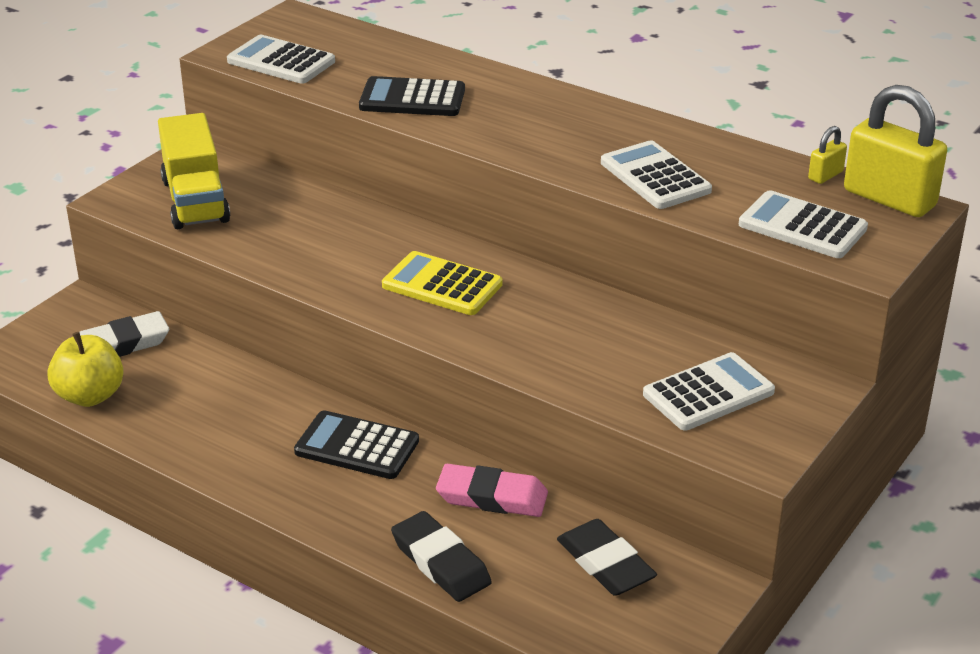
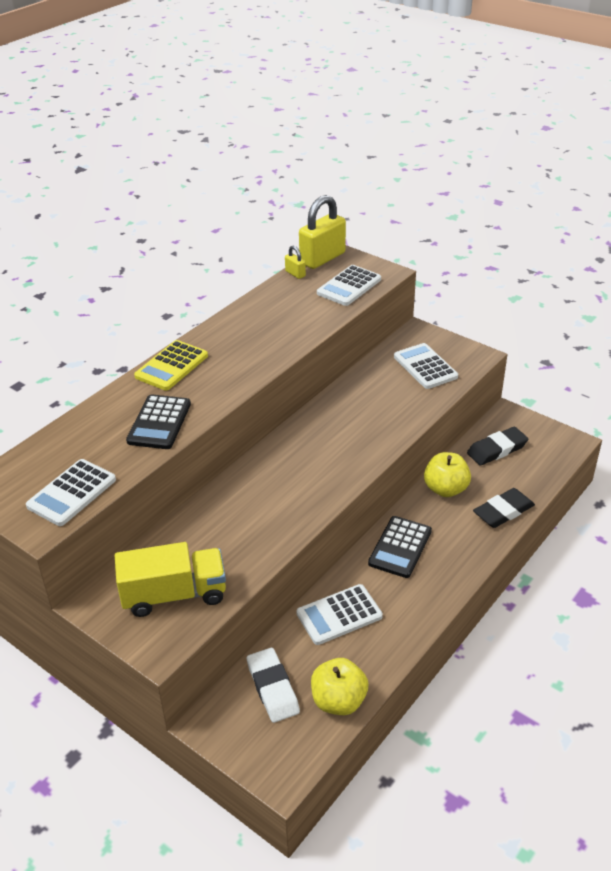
camera: 85 degrees left, 5 degrees up
(442, 285) = (312, 461): yellow calculator -> yellow calculator (172, 366)
(492, 497) = (445, 489): pink eraser -> yellow apple
(655, 177) = (288, 328): white calculator -> white calculator (339, 615)

